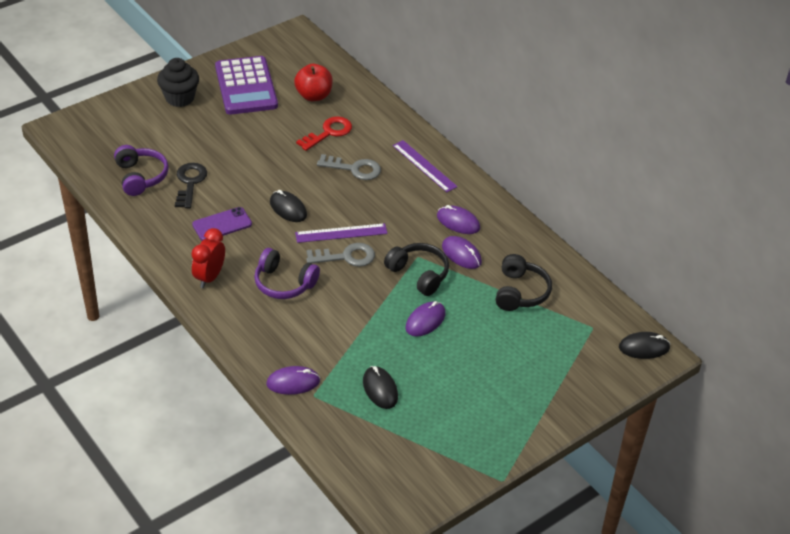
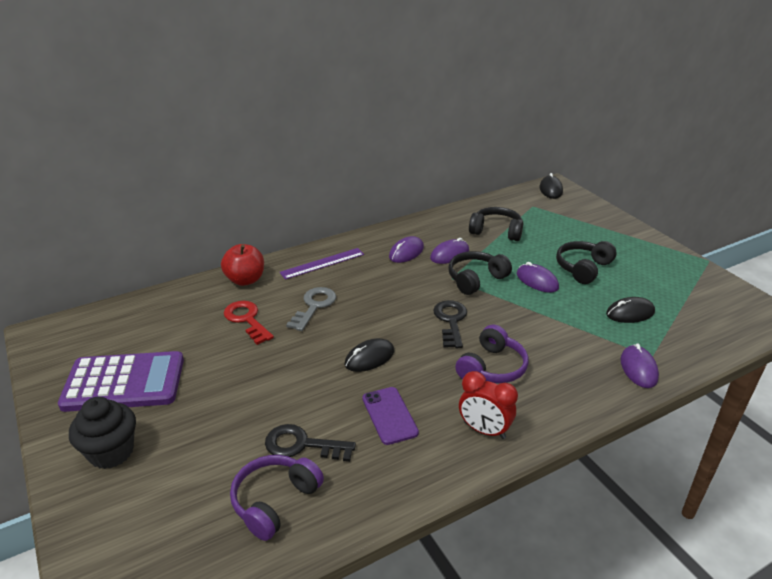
camera: 80 degrees left, 10 degrees down
(141, 177) = (274, 501): purple headphones -> purple headphones turned 45 degrees counterclockwise
(313, 96) = (174, 326): red apple -> red apple (245, 280)
(341, 233) = (414, 322): purple ruler -> none
(346, 257) = (451, 321): grey key -> black key
(458, 360) = (583, 268): none -> black headphones

